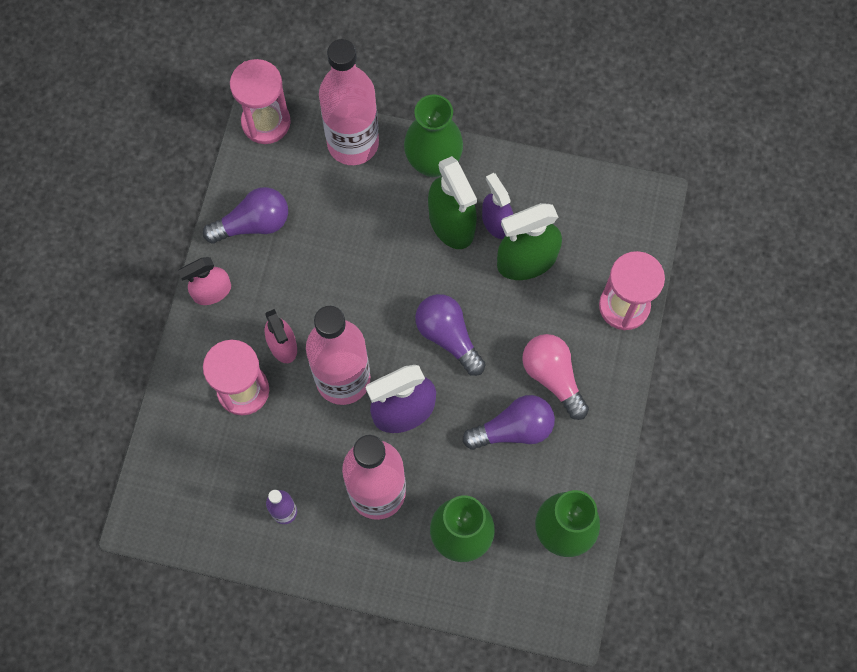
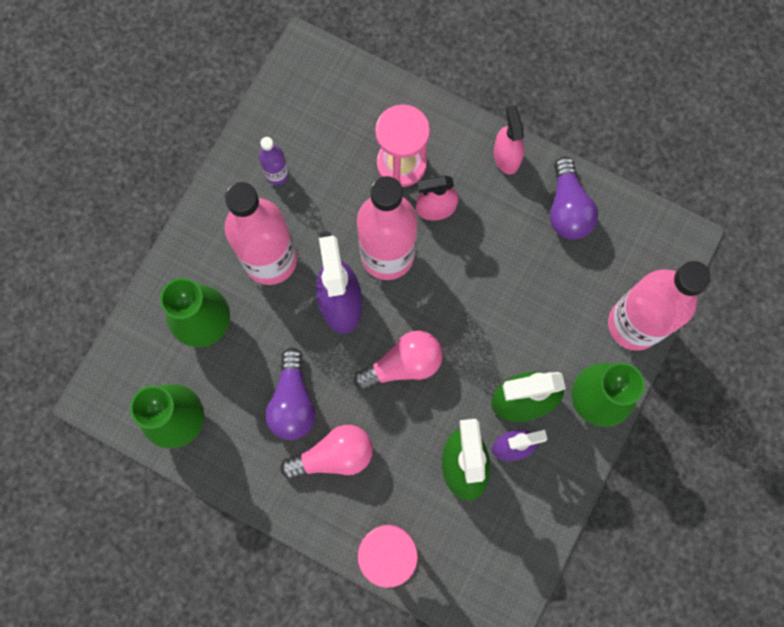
camera: 105 degrees right, 5 degrees up
(266, 122) = (676, 244): pink hourglass -> none
(448, 336) = (403, 365): purple light bulb -> pink light bulb

